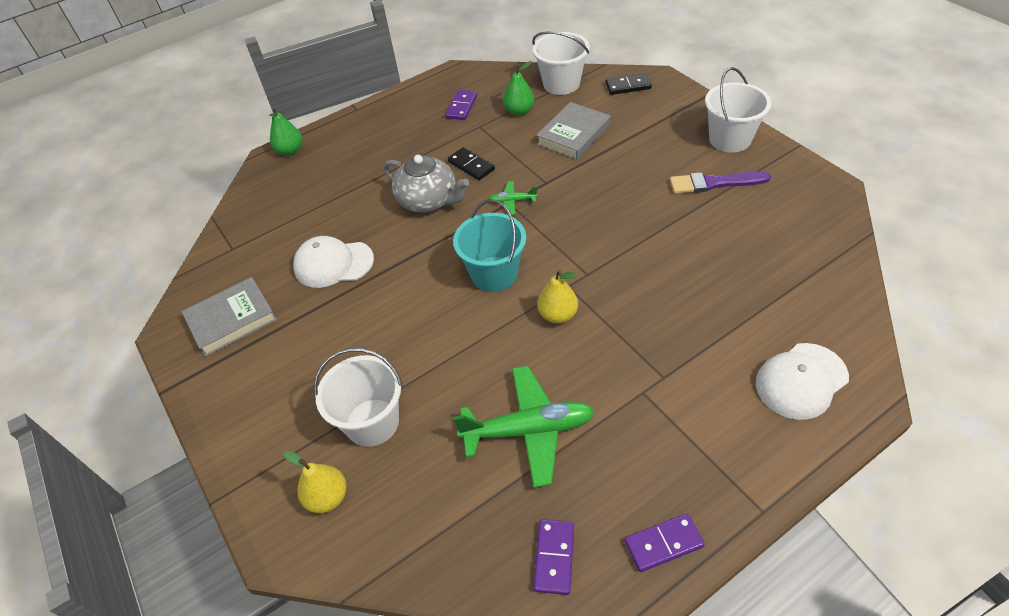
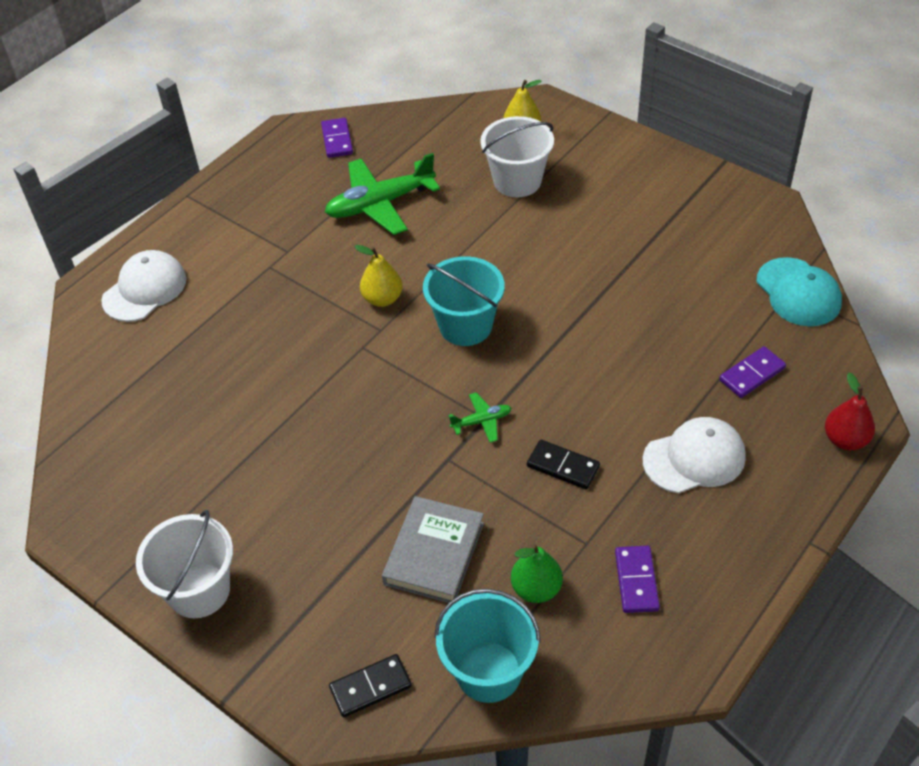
camera: 160 degrees right, 0 degrees up
(226, 246) = (798, 292): none -> turquoise cap
(232, 320) = (717, 225): grey book -> none
(290, 151) = (845, 440): green pear -> red pear
(333, 264) = (654, 299): white cap -> white cap (694, 458)
(428, 201) = (591, 400): grey teapot -> none
(561, 84) = (488, 672): white bucket -> turquoise bucket
(663, 543) = (260, 163): purple domino -> purple domino (752, 374)
(714, 183) = (222, 502): purple brush -> none

